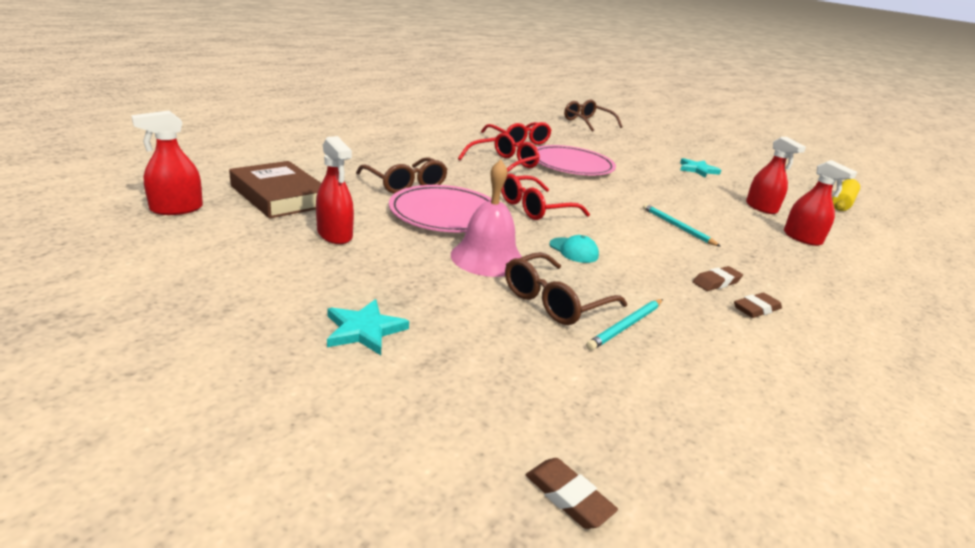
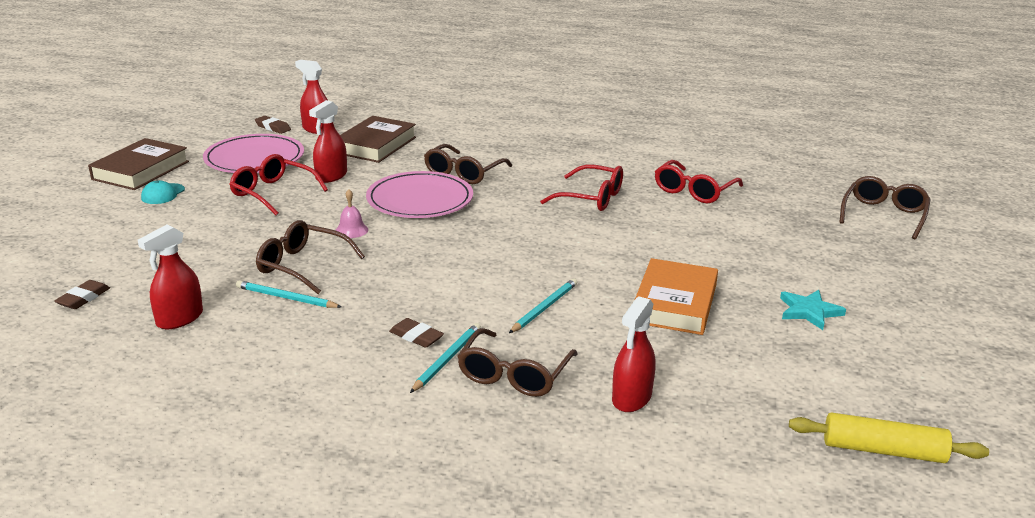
camera: 70 degrees right, 0 degrees up
(102, 360) = (141, 170): none -> brown book
(364, 330) = (210, 215): turquoise star -> none
(487, 258) = (351, 230): pink bell -> pink bell, size x0.51
(535, 208) = (487, 231): red glasses -> red glasses (273, 193)
(571, 165) = (660, 229): pink plate -> pink plate (254, 158)
(573, 250) = (408, 261): turquoise cap -> turquoise cap (163, 194)
(680, 193) = (674, 303): none -> orange book
(754, 280) = (447, 359): none -> turquoise pencil
(756, 309) = (375, 360): brown eraser -> brown eraser (273, 127)
(761, 208) = (714, 366): red spray bottle -> red spray bottle (179, 319)
(776, 263) = (514, 375): none -> brown glasses

